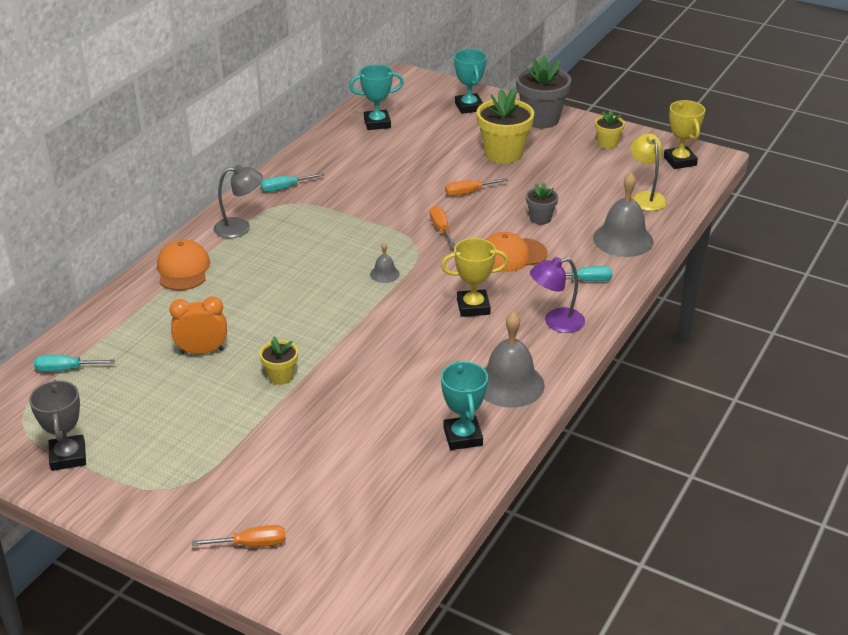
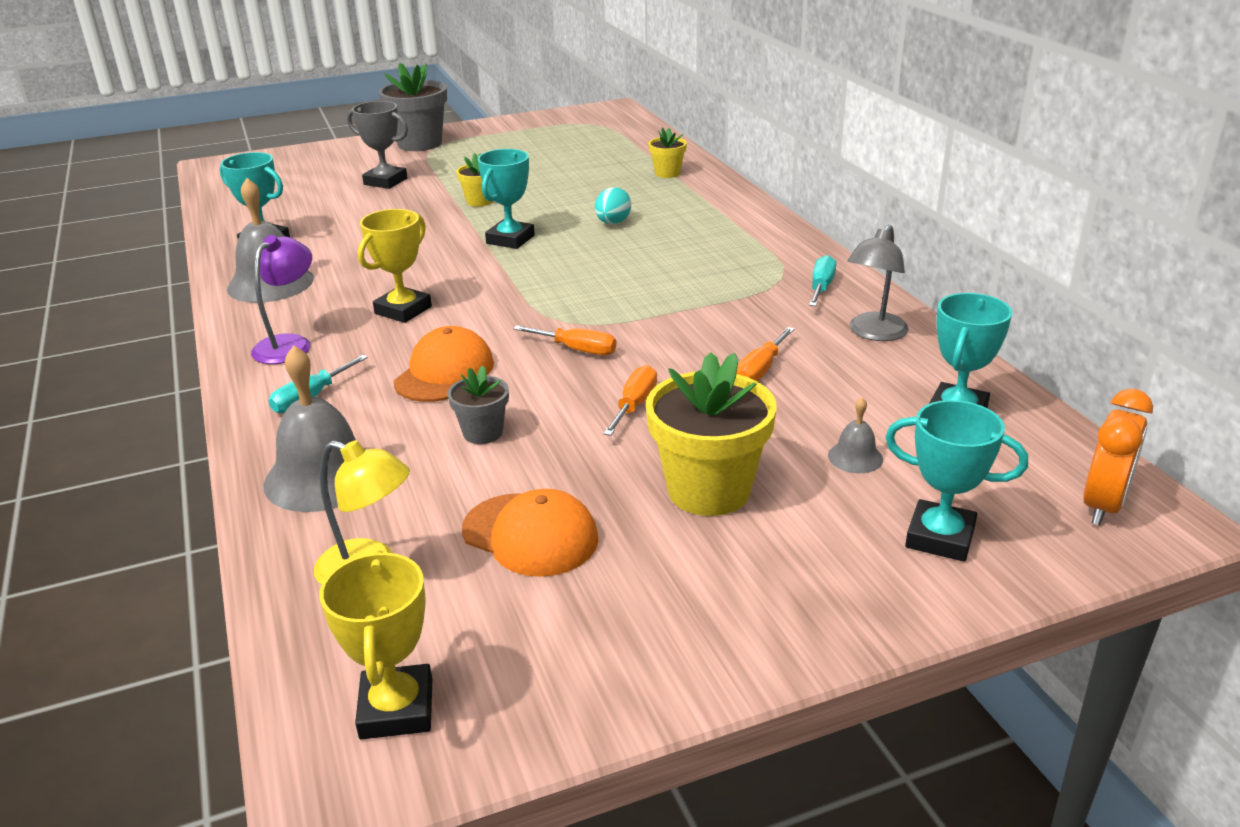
camera: 130 degrees right, 5 degrees down
(65, 369) = (631, 142): turquoise screwdriver -> none
(68, 456) = (526, 128): grey trophy -> grey trophy (385, 181)
(183, 269) = (714, 202): orange cap -> orange cap (530, 535)
(202, 351) = (569, 184): orange clock -> orange clock (1103, 506)
(240, 228) = (758, 243): grey lamp -> grey lamp (873, 333)
(252, 544) = (335, 155): orange screwdriver -> orange screwdriver (760, 370)
(262, 294) = (613, 223): none -> turquoise egg
(334, 322) = (510, 239): none -> turquoise trophy
(384, 274) = (545, 286): grey bell -> grey bell (855, 457)
(541, 119) = (793, 606): grey flower pot -> grey flower pot (419, 144)
(607, 143) = (592, 643): yellow flower pot -> yellow flower pot (667, 173)
(680, 161) = (396, 709): yellow trophy -> yellow trophy turned 60 degrees clockwise

